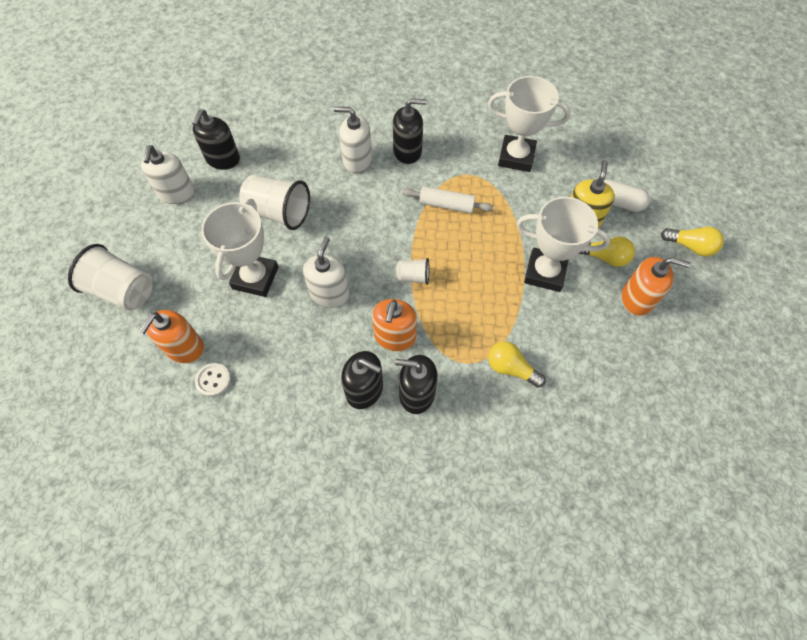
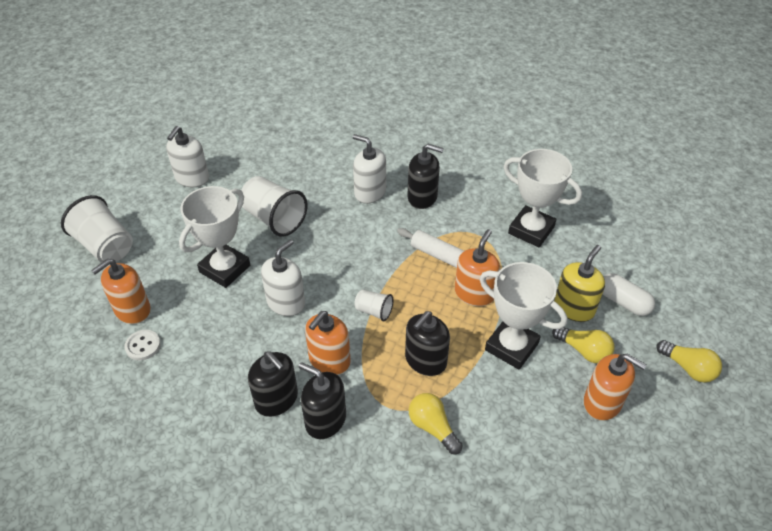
camera: 20 degrees right, 15 degrees down
(223, 159) = (246, 161): black soap dispenser -> black soap dispenser (425, 360)
(493, 232) = (474, 293): none -> orange soap dispenser

